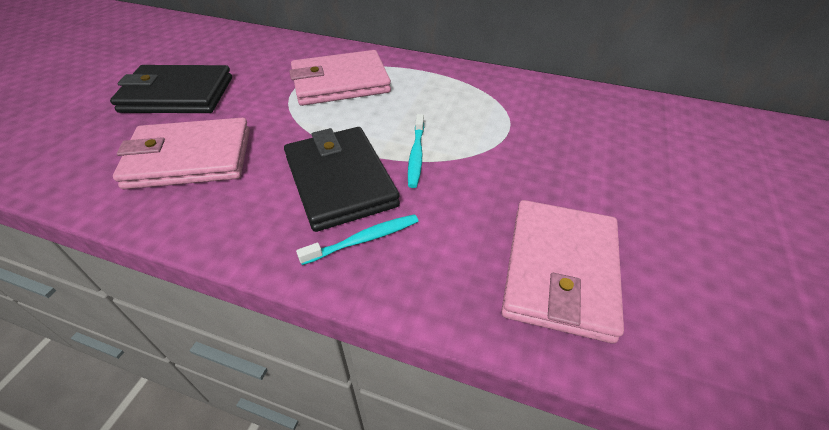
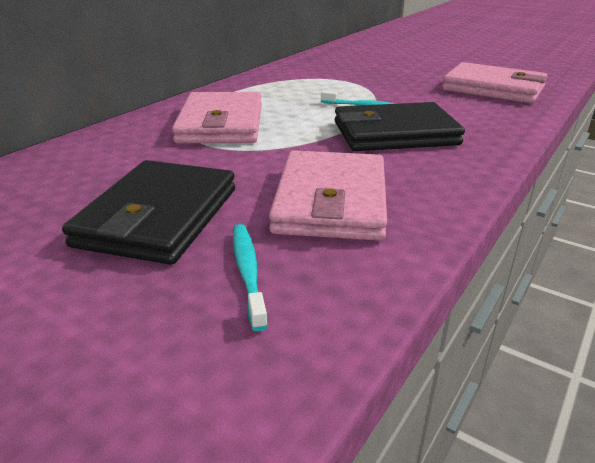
camera: 75 degrees left, 15 degrees down
(363, 239) = (469, 130): turquoise toothbrush -> turquoise toothbrush (248, 272)

